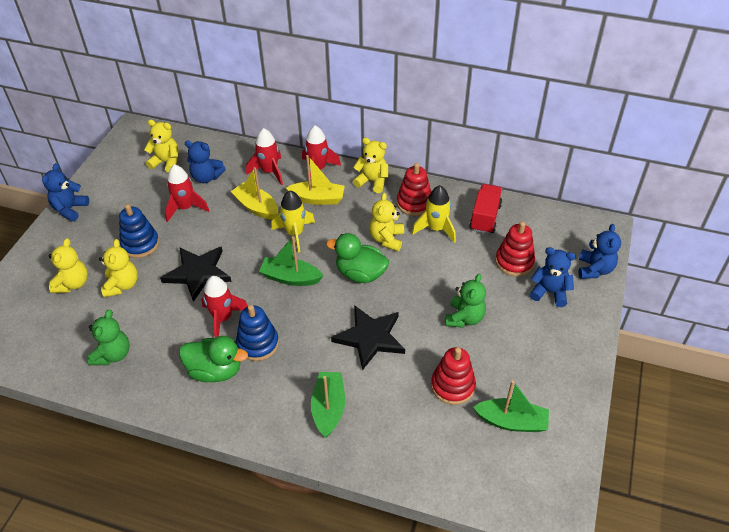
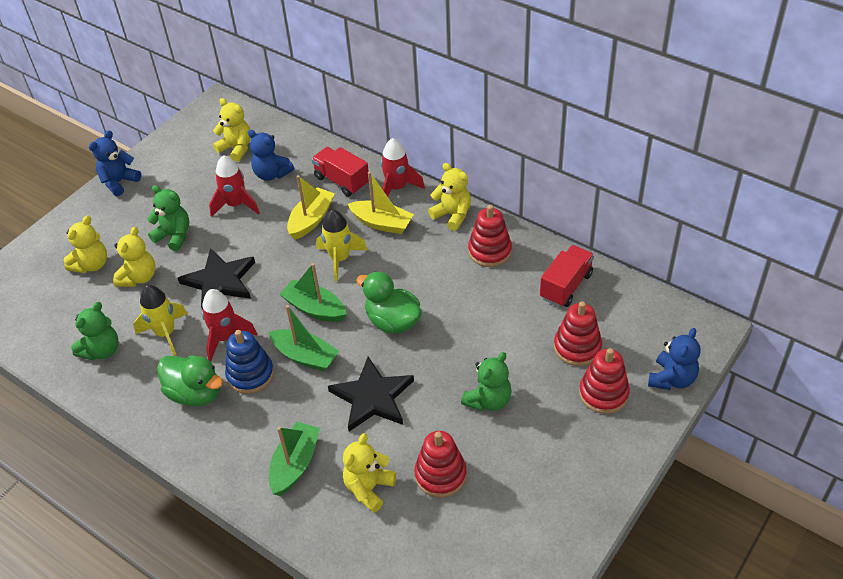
camera: 20 degrees right, 0 degrees up
(140, 244) = (174, 236): blue stacking toy -> green teddy bear
(256, 207) = (311, 219): yellow boat -> yellow boat turned 60 degrees clockwise
(269, 172) = (342, 181): red rocket -> red truck
(387, 239) = (439, 287): yellow teddy bear -> yellow teddy bear (369, 488)
(436, 229) = (501, 287): yellow rocket -> yellow rocket (166, 333)
(511, 421) = (489, 533): green boat -> green boat (305, 356)
(549, 292) = (603, 393): blue teddy bear -> red stacking toy

